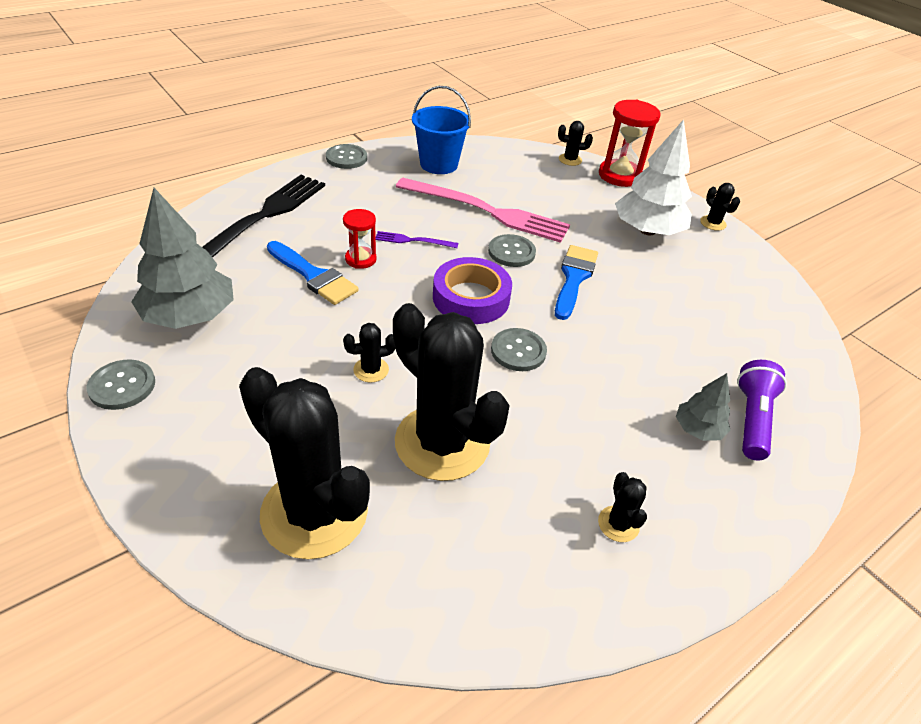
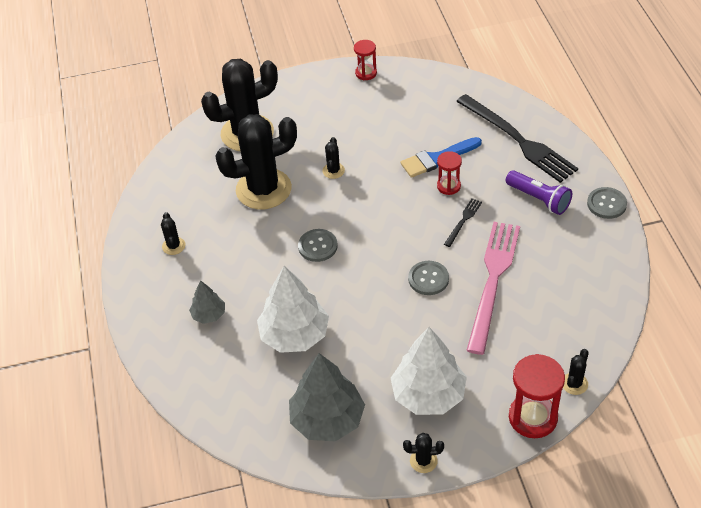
camera: 120 degrees right, 5 degrees up
(122, 386) = (366, 73): grey button -> red hourglass
(189, 315) = (416, 99): grey tree -> grey tree (327, 419)
(413, 240) = (463, 221): purple fork -> black fork
(439, 164) = (583, 268): blue bucket -> none
(471, 298) = (381, 237): purple tape -> none
(487, 211) = (493, 281): pink fork -> pink fork turned 150 degrees clockwise
(574, 278) = (381, 308): blue brush -> none
(618, 524) = (173, 246): black cactus -> black cactus turned 60 degrees clockwise
(660, 337) = (294, 335): none -> white tree
(752, 419) = (200, 350): purple flashlight -> purple flashlight (539, 199)

